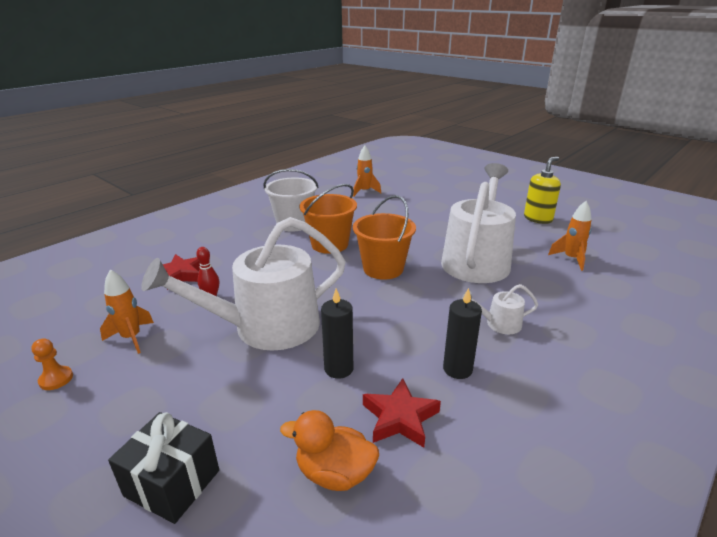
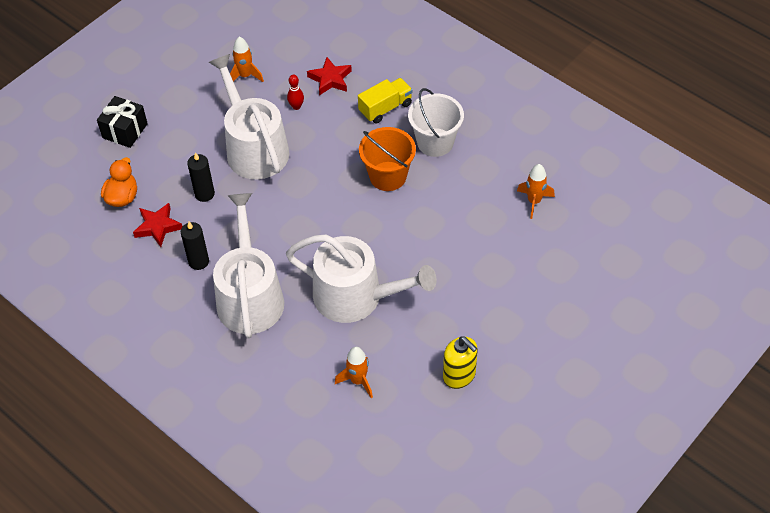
camera: 90 degrees right, 25 degrees up
(56, 379) = (206, 54): orange pawn -> none
(241, 245) = (385, 108): none -> yellow truck
(383, 268) = (339, 219): orange bucket -> none
(499, 324) = (250, 296): white watering can -> white watering can, size x2.44

